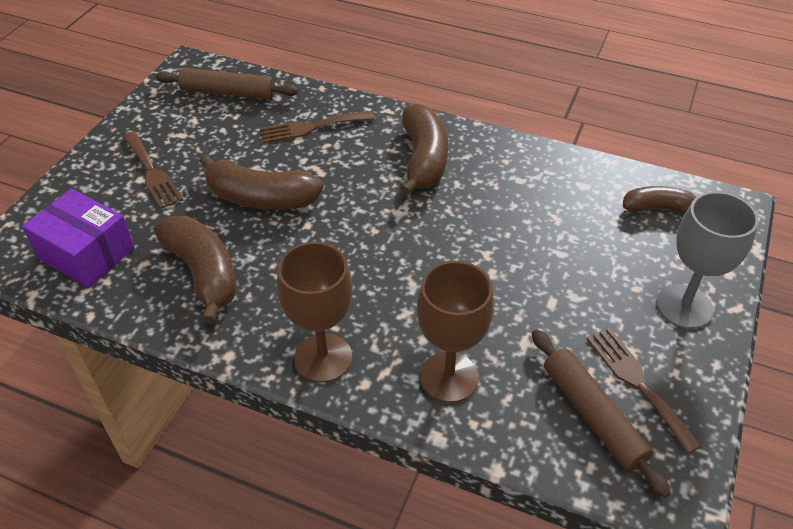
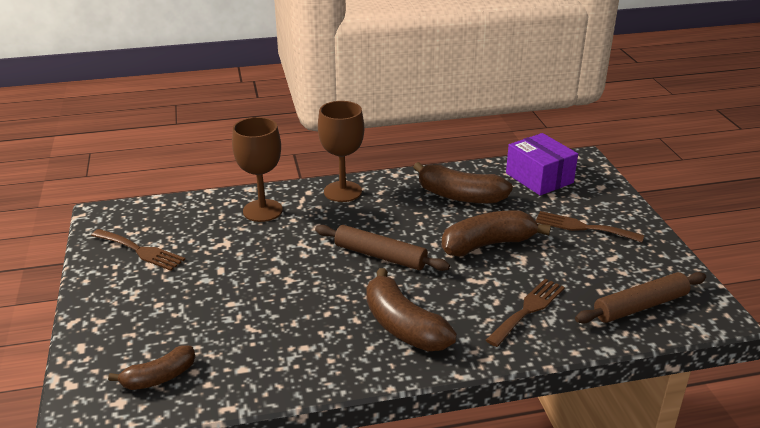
camera: 145 degrees right, 15 degrees down
(86, 253) = (539, 178): purple box -> purple box turned 60 degrees clockwise
(593, 415) = (164, 227): brown rolling pin -> brown rolling pin (380, 256)
(684, 306) = (116, 306): grey goblet -> none

